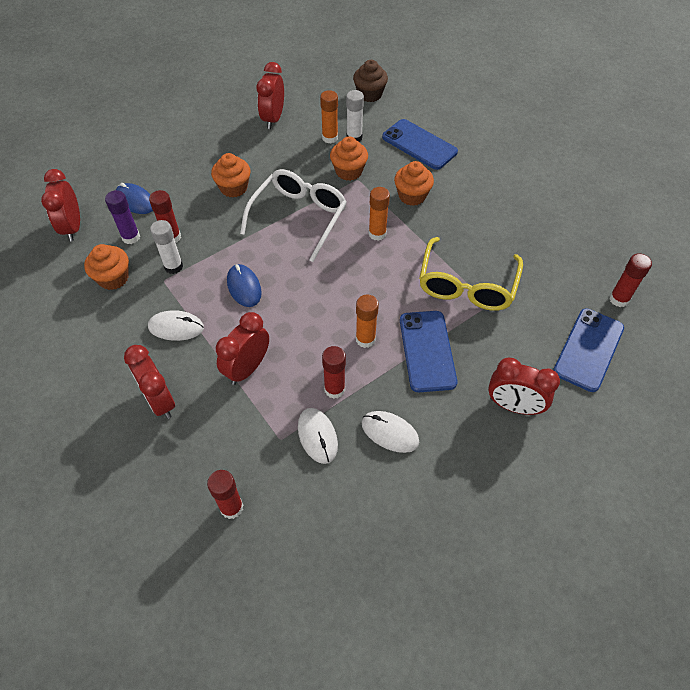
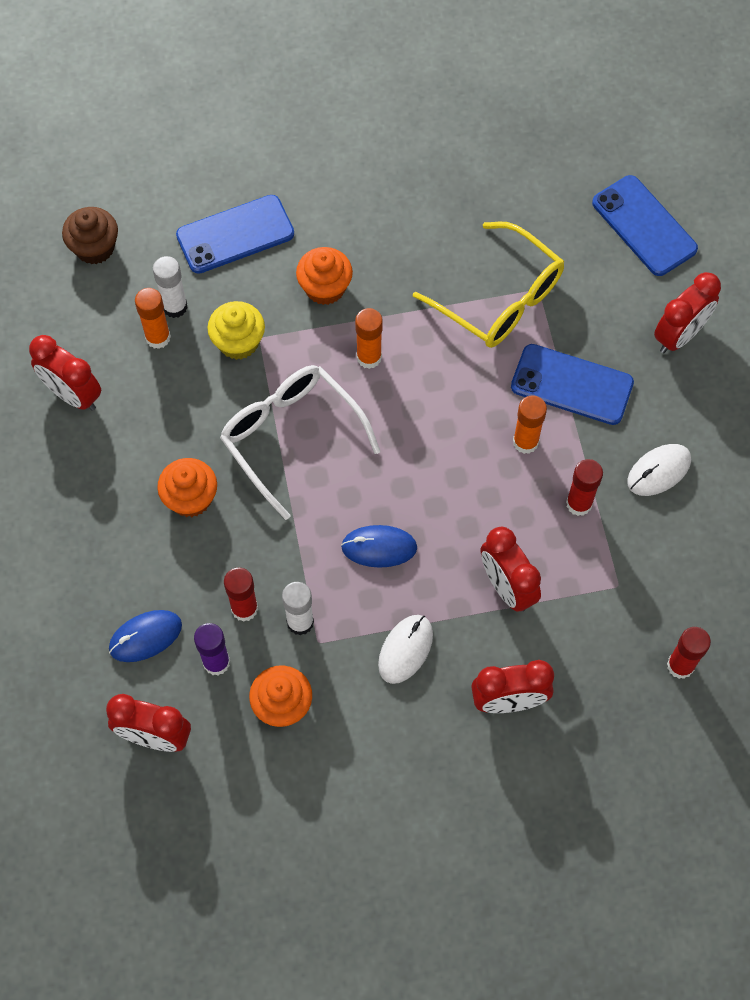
camera: 65 degrees left, 10 degrees up
(317, 436) = (631, 546): white mouse -> none
(349, 171) = (238, 342): orange cupcake -> yellow cupcake
(618, 299) = (594, 158): red glue stick -> none

